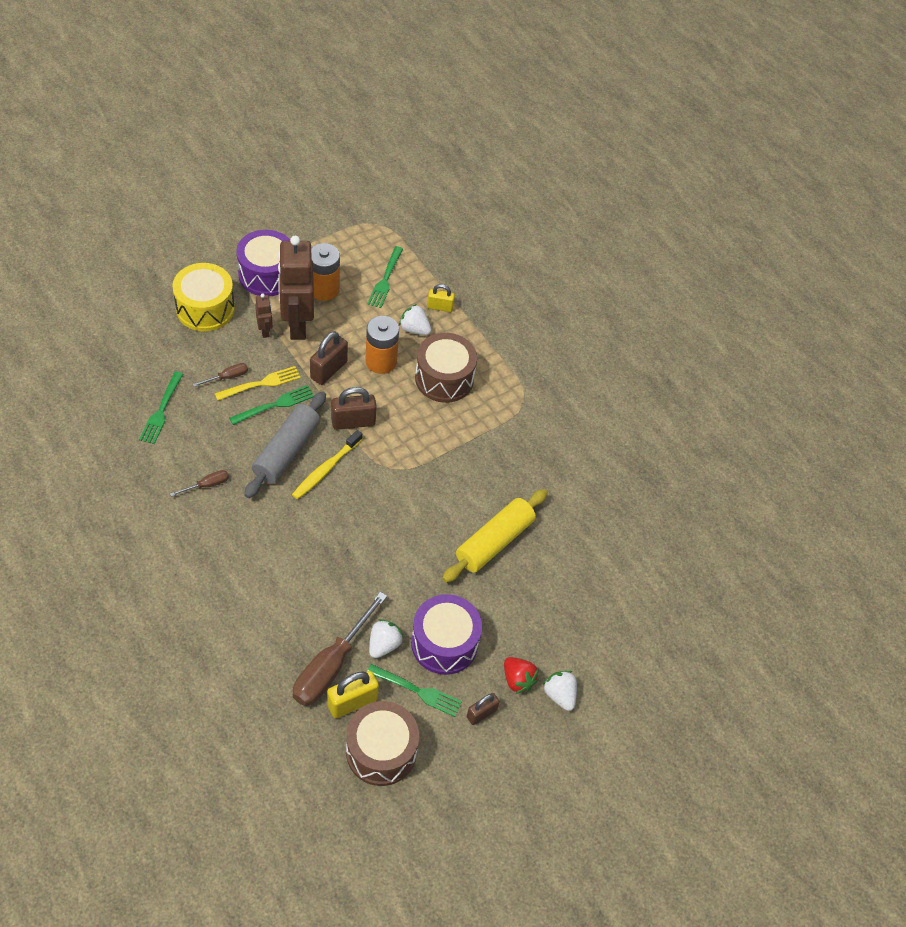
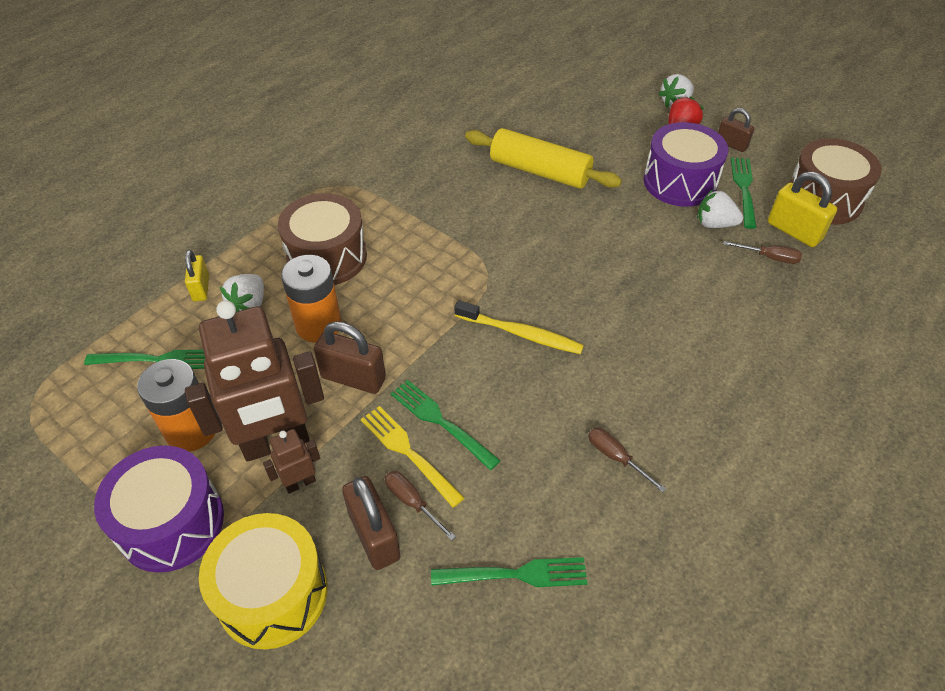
camera: 100 degrees left, 5 degrees down
(286, 451) = (513, 383): grey rolling pin -> none
(331, 666) = (769, 257): brown screwdriver -> brown screwdriver, size x0.45
(353, 422) = (433, 327): brown padlock -> brown padlock (374, 536)

